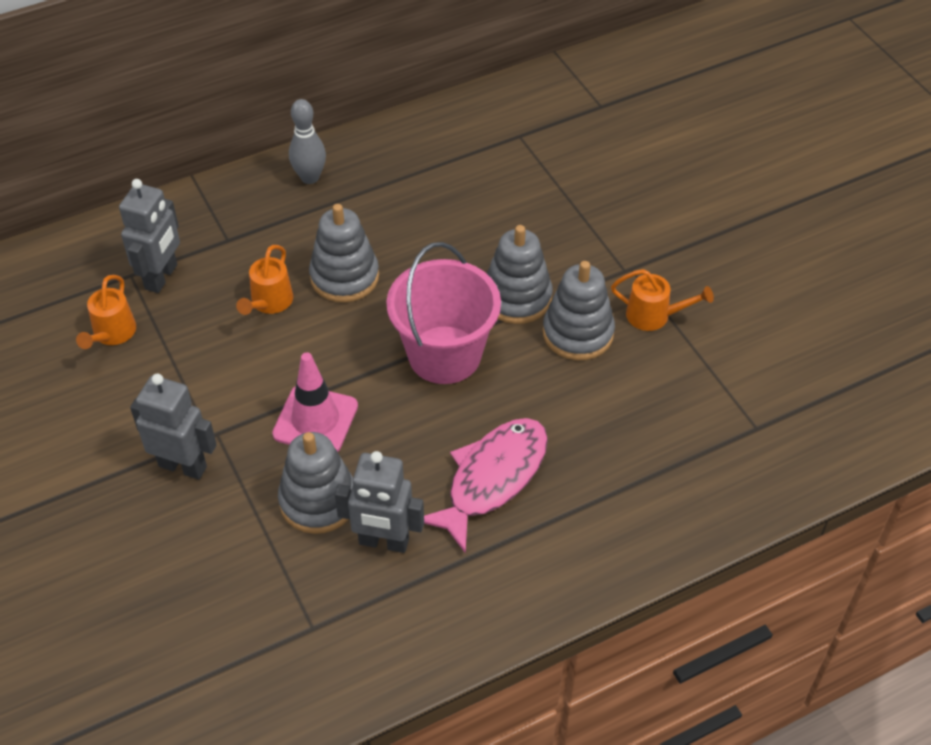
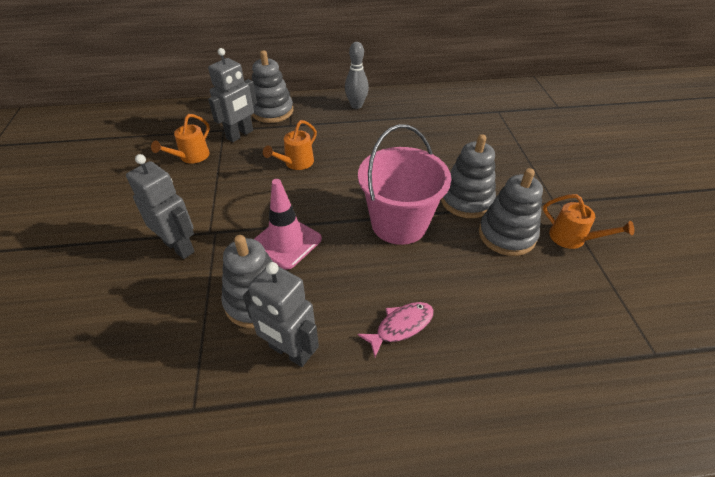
camera: 20 degrees right, 5 degrees down
(344, 277) = (351, 160): grey stacking toy -> grey stacking toy (272, 111)
(492, 479) = (401, 326): pink fish -> pink fish, size x0.56

